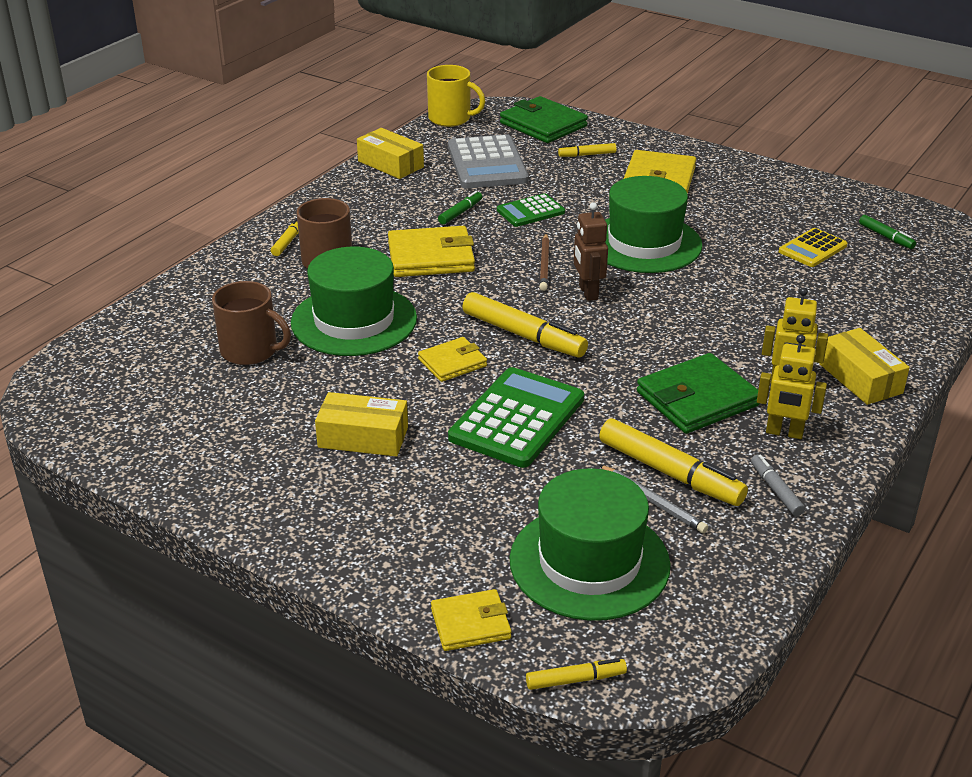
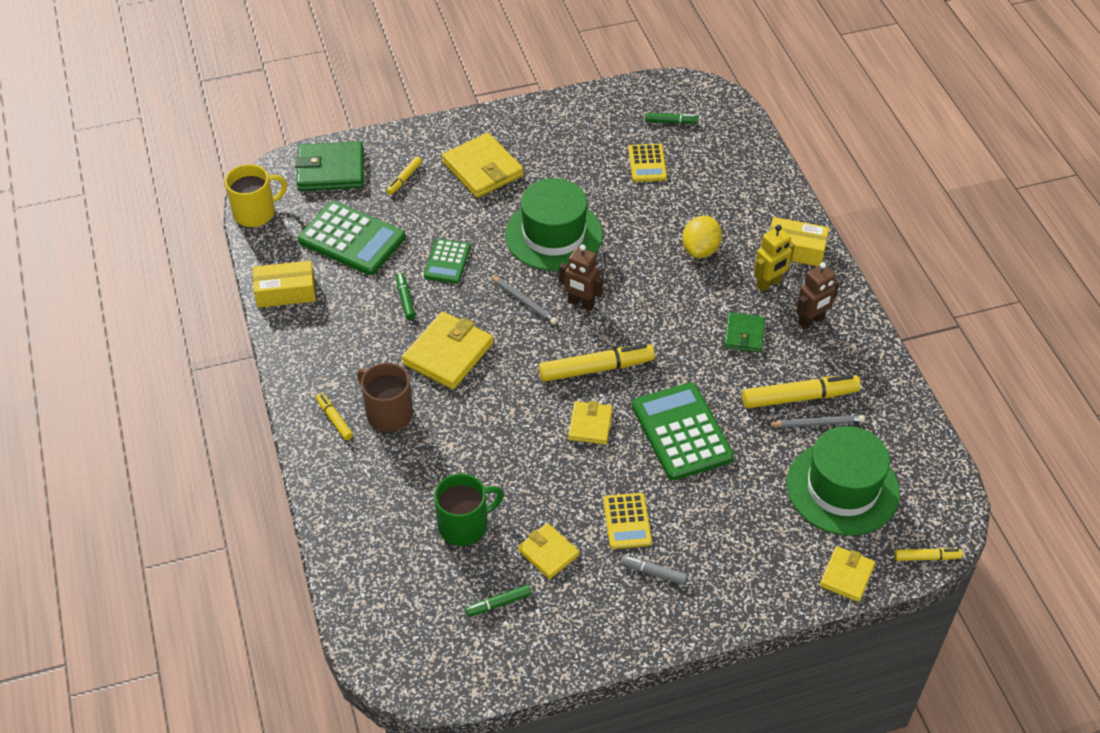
camera: 50 degrees left, 15 degrees up
(181, 409) = (498, 604): none -> green marker
(250, 351) = (464, 525): brown mug -> green mug
(271, 409) = (548, 553): none -> yellow wallet
(354, 320) = (485, 445): green hat -> none
(363, 437) = (627, 521): yellow box -> yellow calculator
(487, 163) = (352, 239): grey calculator -> green calculator
(544, 264) = (524, 301): brown pencil -> grey pencil
(575, 680) = (926, 557): yellow marker -> yellow marker turned 60 degrees clockwise
(697, 399) = (744, 334): green wallet -> green wallet, size x0.59
(761, 324) = (700, 250): none -> yellow lemon
(775, 490) = (855, 363): grey marker -> grey marker (653, 573)
(784, 433) = (811, 321): yellow robot -> brown robot

